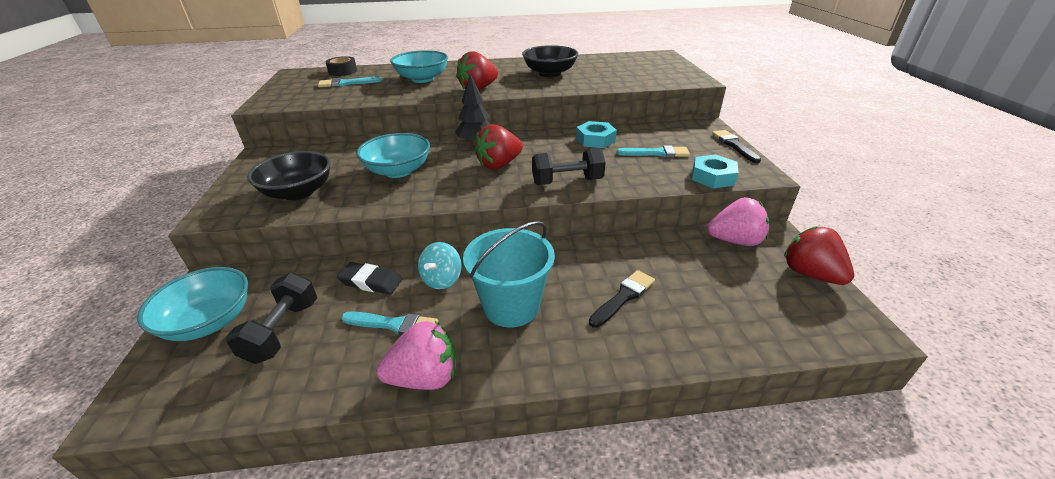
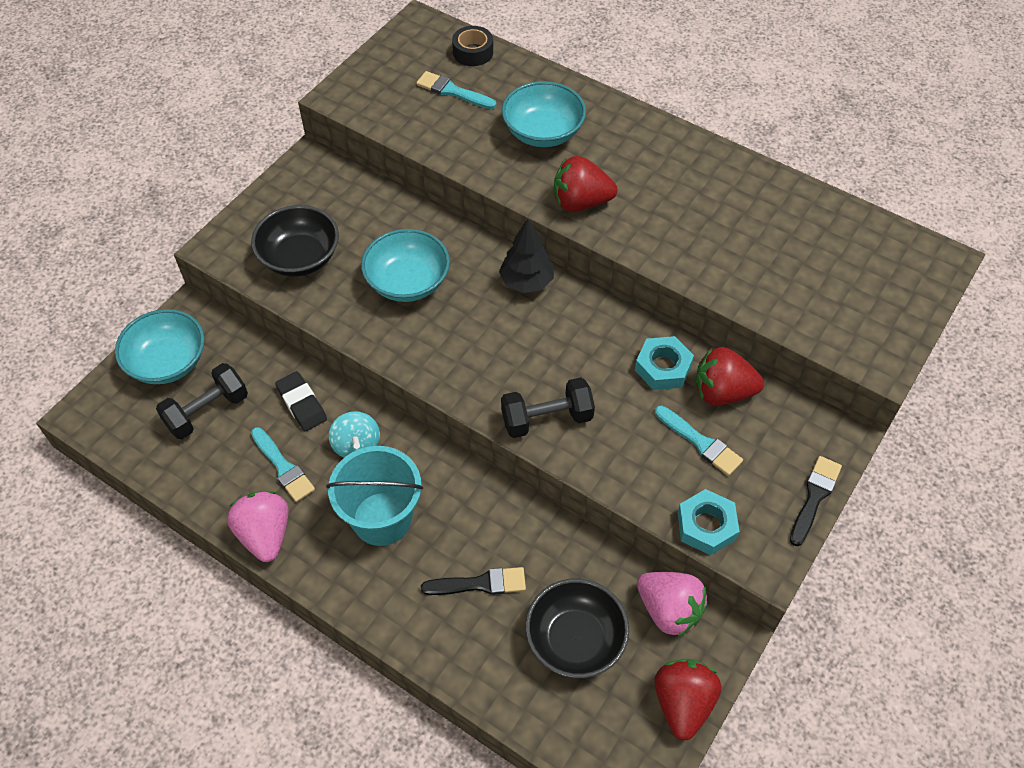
camera: 40 degrees right, 20 degrees up
(425, 377) = (265, 535): pink strawberry -> pink strawberry turned 135 degrees counterclockwise
(442, 279) = (356, 445): turquoise spinning top -> turquoise spinning top turned 75 degrees counterclockwise
(499, 164) = (510, 340): red strawberry -> red strawberry (722, 392)
(550, 73) = (709, 216): black bowl -> black bowl (575, 639)
(567, 181) = (546, 419): black dumbbell -> black dumbbell turned 45 degrees counterclockwise

